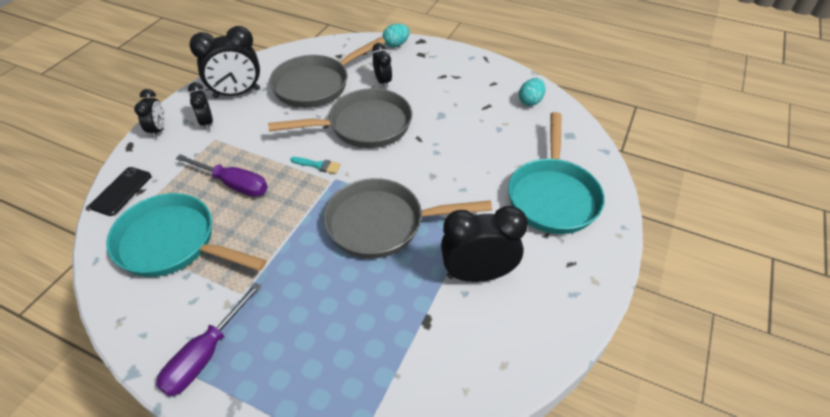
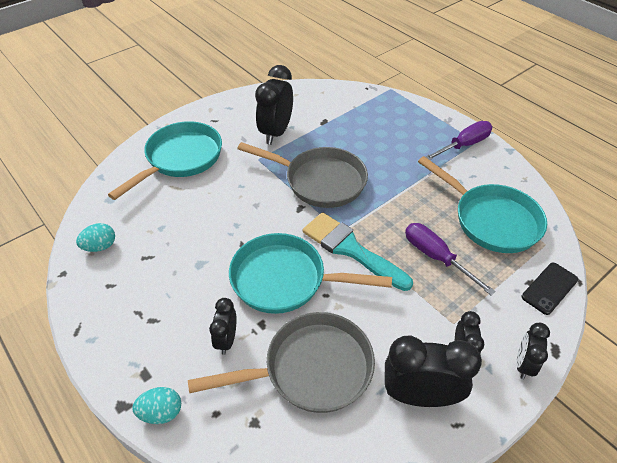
camera: 155 degrees left, 0 degrees up
(318, 165) = (350, 249): turquoise brush -> turquoise brush, size x2.36
(364, 126) = (285, 279): grey pan -> turquoise pan
(477, 274) = (276, 132): black clock -> black clock turned 90 degrees clockwise

